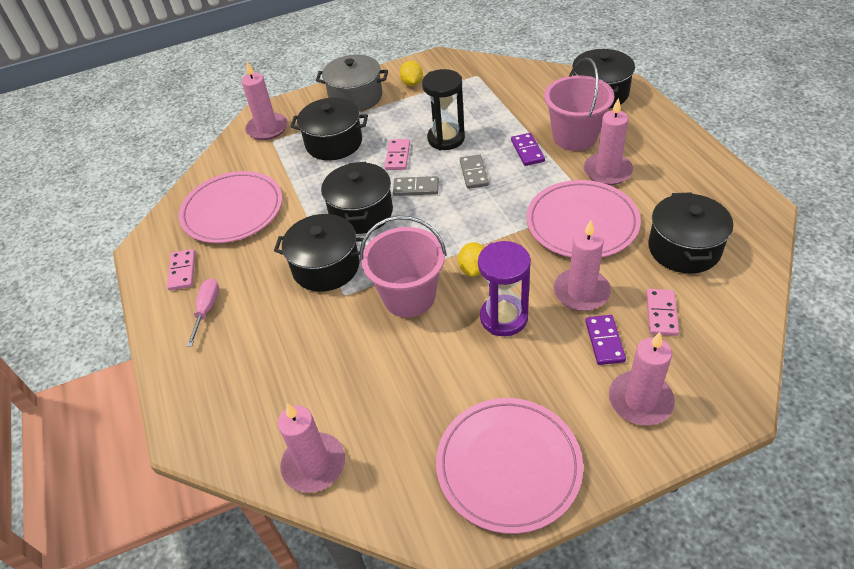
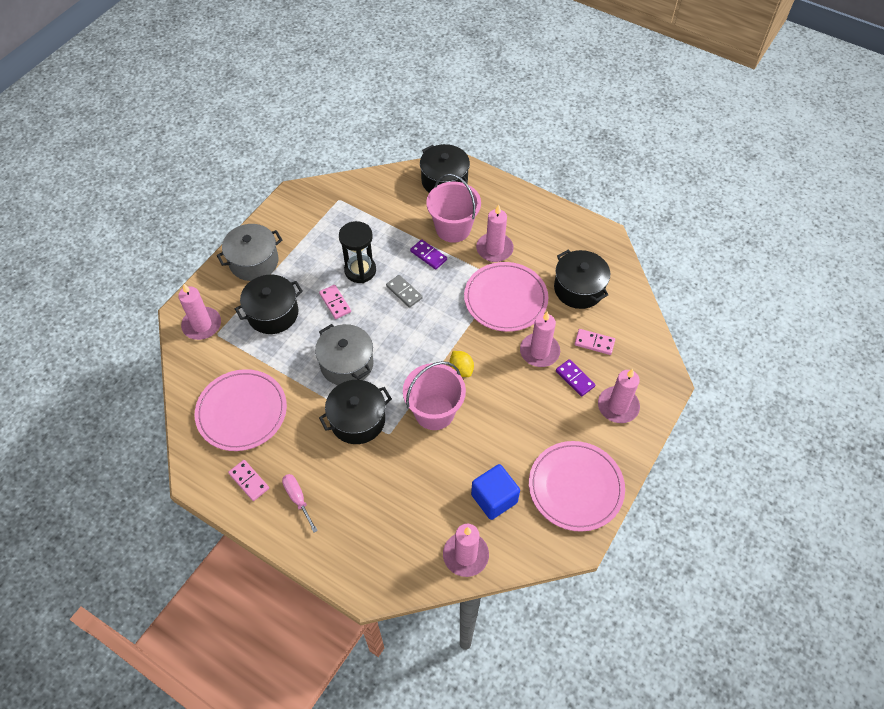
camera: 40 degrees left, 10 degrees up
(361, 212) = (347, 364): black pot -> grey pot
(398, 421) = (494, 498): none -> blue cube
(412, 83) = (291, 228): yellow lemon -> none
(416, 188) = (371, 324): grey domino -> none
(503, 317) = (505, 394): purple hourglass -> none
(661, 314) = (594, 343): pink domino -> pink domino turned 45 degrees counterclockwise

